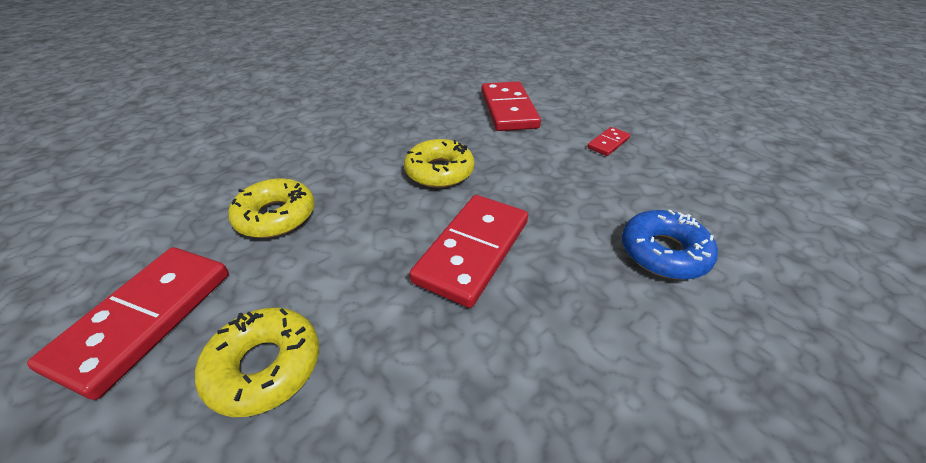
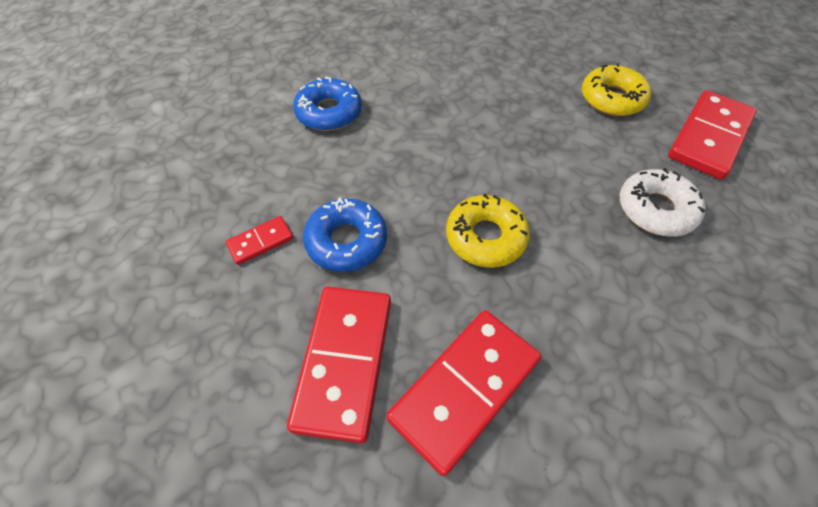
camera: 165 degrees left, 15 degrees up
(276, 216) = (655, 209): yellow donut -> white donut
(473, 251) = (473, 140): red domino -> red domino (464, 388)
(547, 153) = (346, 241): none -> blue donut

